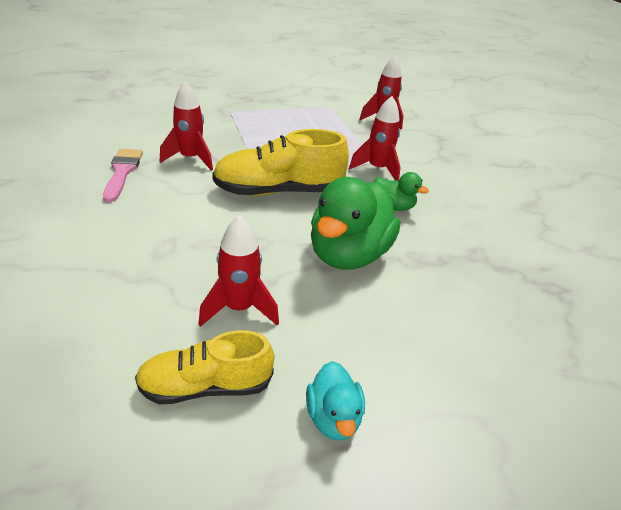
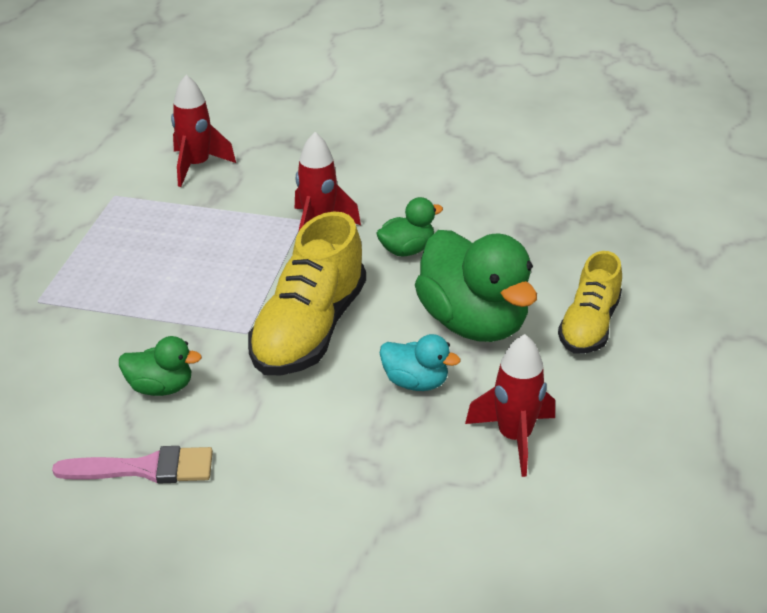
camera: 55 degrees left, 0 degrees up
(122, 172) = (145, 468): pink brush -> pink brush turned 150 degrees clockwise
(190, 159) = (161, 387): red rocket -> green duck
(205, 386) = (611, 495): yellow shoe -> yellow shoe (589, 326)
(333, 417) = (686, 423): turquoise duck -> turquoise duck (415, 382)

